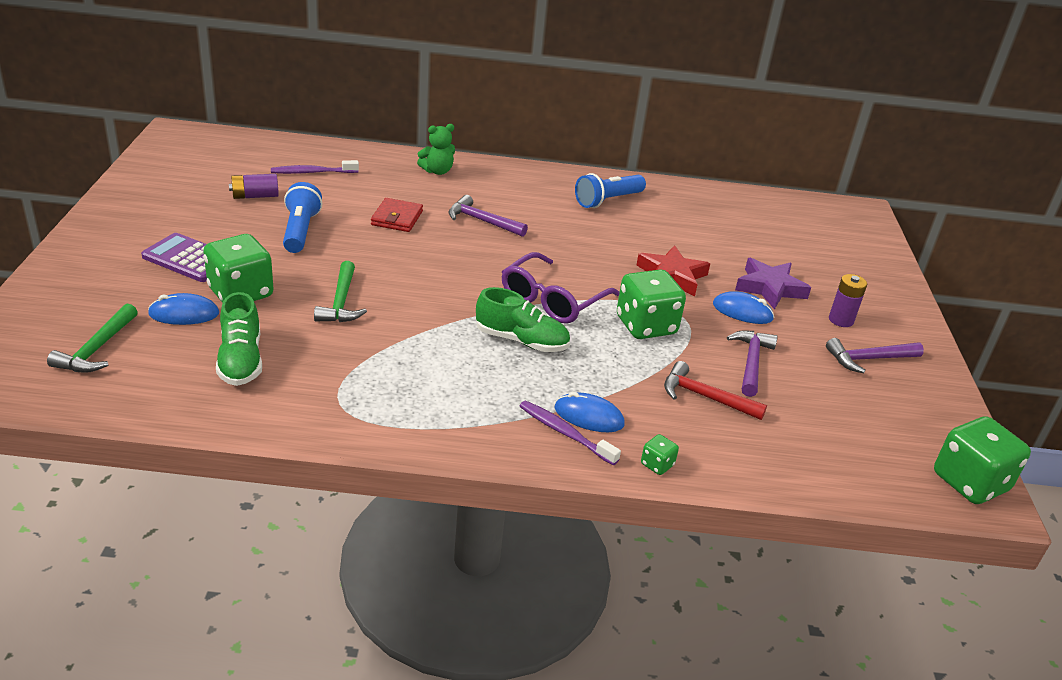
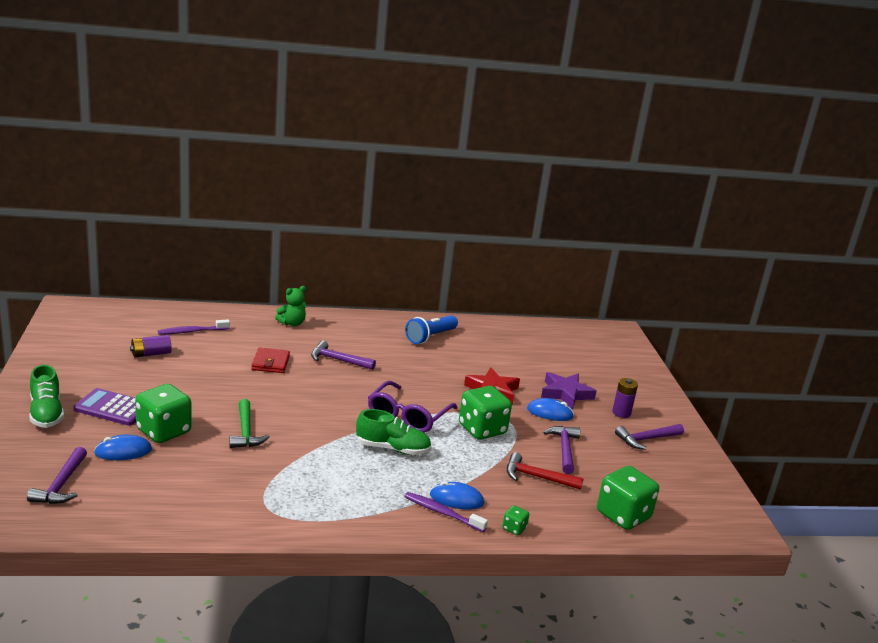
camera: 10 degrees left, 10 degrees down
(97, 349) = (61, 485): green hammer -> purple hammer
(241, 360) = (180, 483): green shoe -> green shoe (46, 413)
(300, 231) = (196, 379): blue flashlight -> none
(970, 482) = (732, 518): green dice -> green dice (623, 515)

